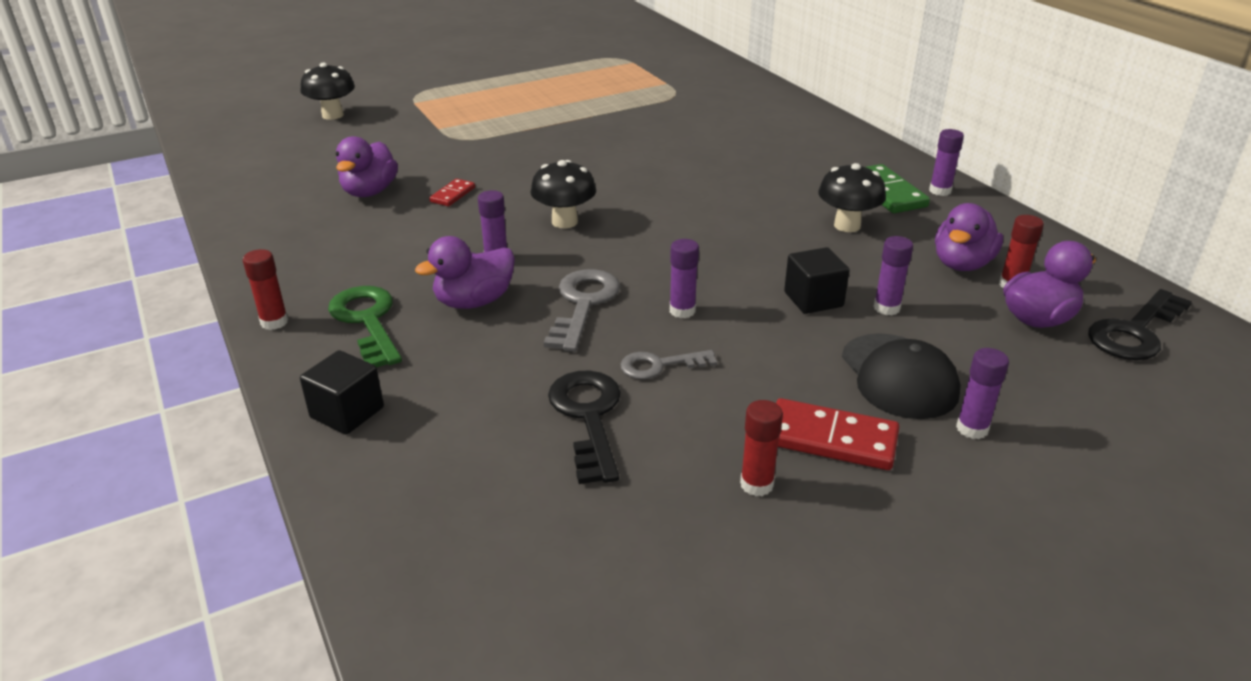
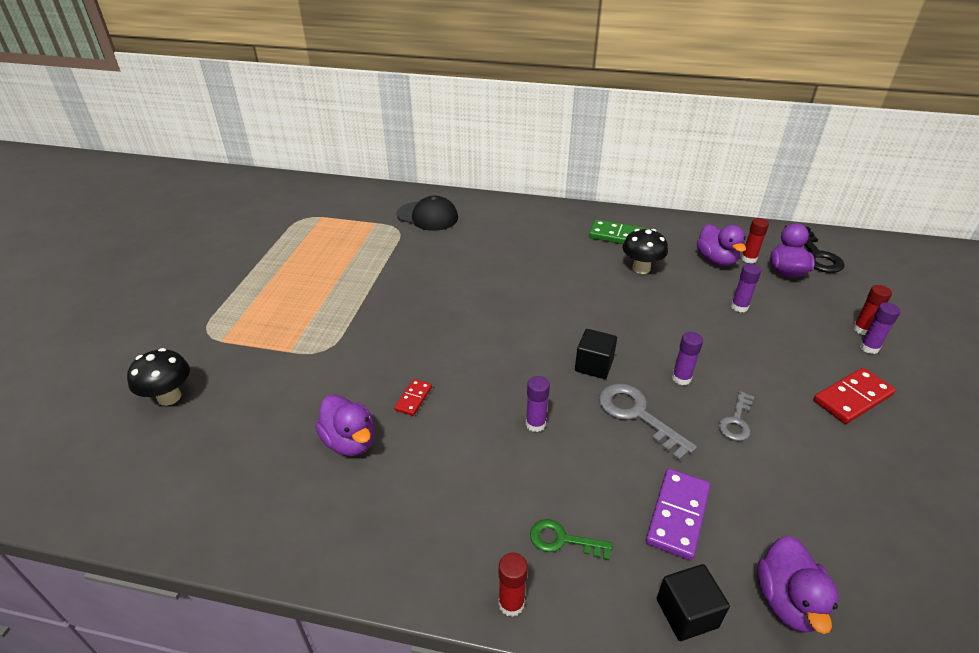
camera: 50 degrees left, 5 degrees up
(367, 321) = (562, 540): green key -> green key, size x0.63
(453, 195) = (413, 398): red domino -> red domino turned 45 degrees clockwise
(467, 371) = (677, 515): none -> purple domino
(474, 302) = (587, 466): purple duck -> purple duck (787, 601)
(564, 222) = (519, 366): black mushroom -> none
(588, 417) = (773, 483): black key -> none
(756, 484) = (881, 449): red glue stick -> red glue stick (862, 329)
(813, 299) = (710, 325): black cube -> black cube (594, 365)
(899, 376) = (808, 342): black cap -> black cap (427, 216)
(940, 191) = (635, 221): purple glue stick -> none

